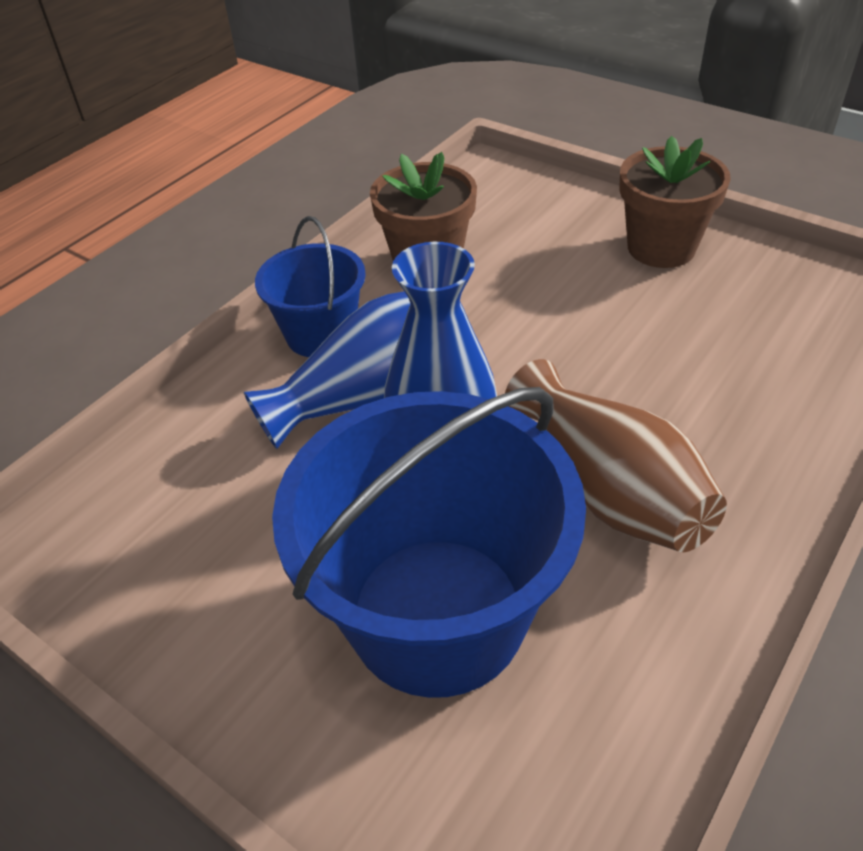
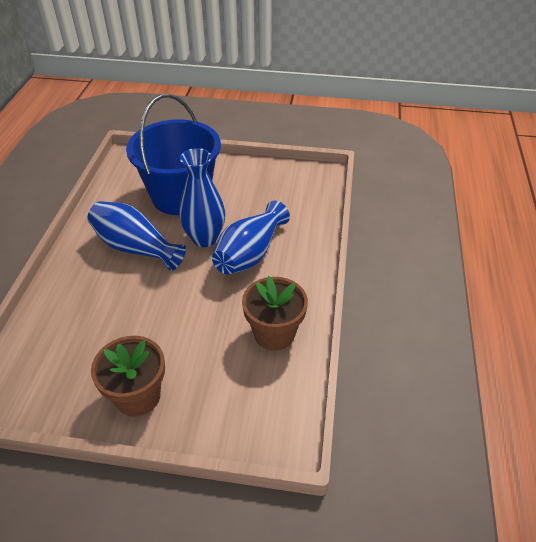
camera: 150 degrees right, 0 degrees up
(321, 334) = (296, 272): blue bucket -> none
(608, 488) = (135, 248): brown vase -> blue vase

